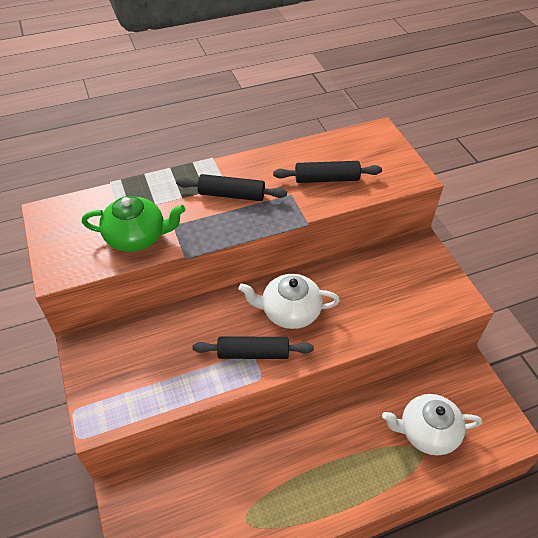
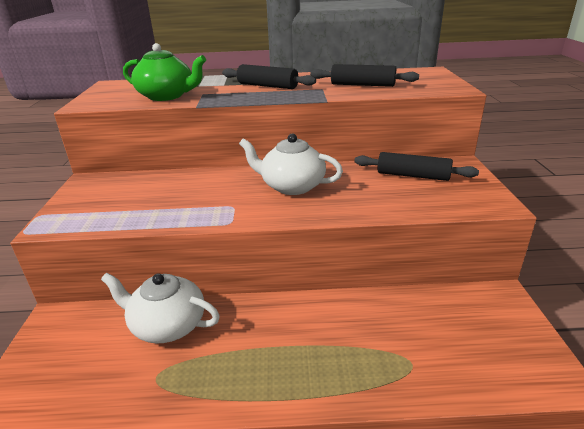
camera: 20 degrees right, 20 degrees down
(253, 353) = (235, 206): black rolling pin -> black rolling pin (413, 176)
(427, 432) = (426, 345): white teapot -> white teapot (167, 325)

